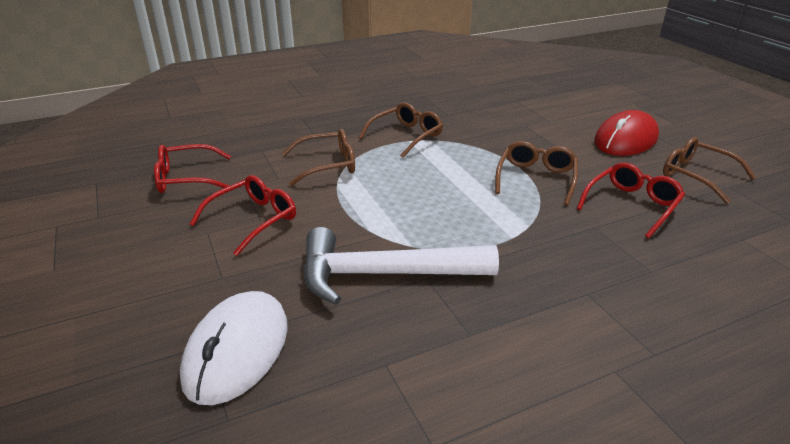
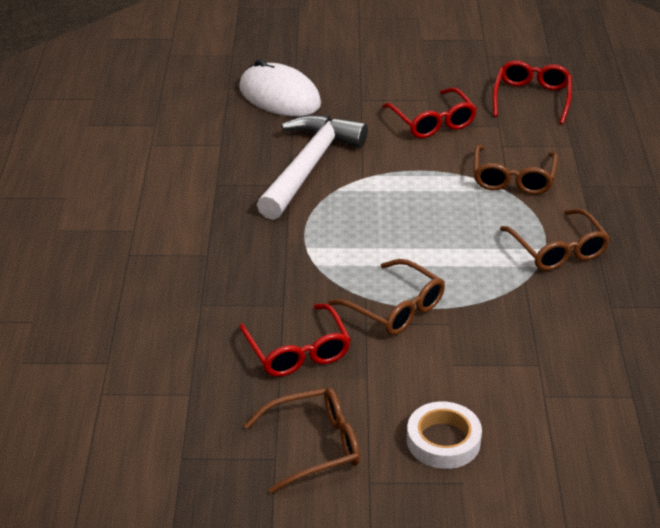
camera: 115 degrees right, 5 degrees up
(625, 139) = (443, 441): red mouse -> white tape

